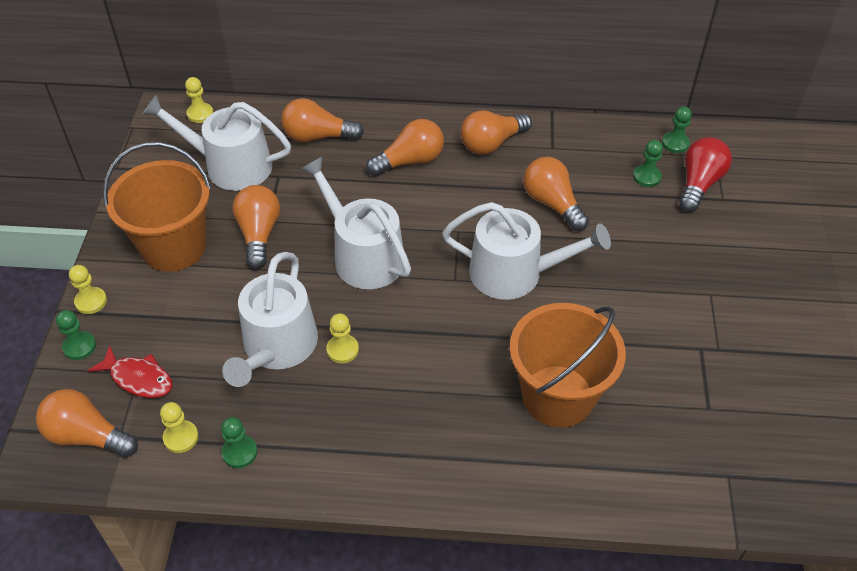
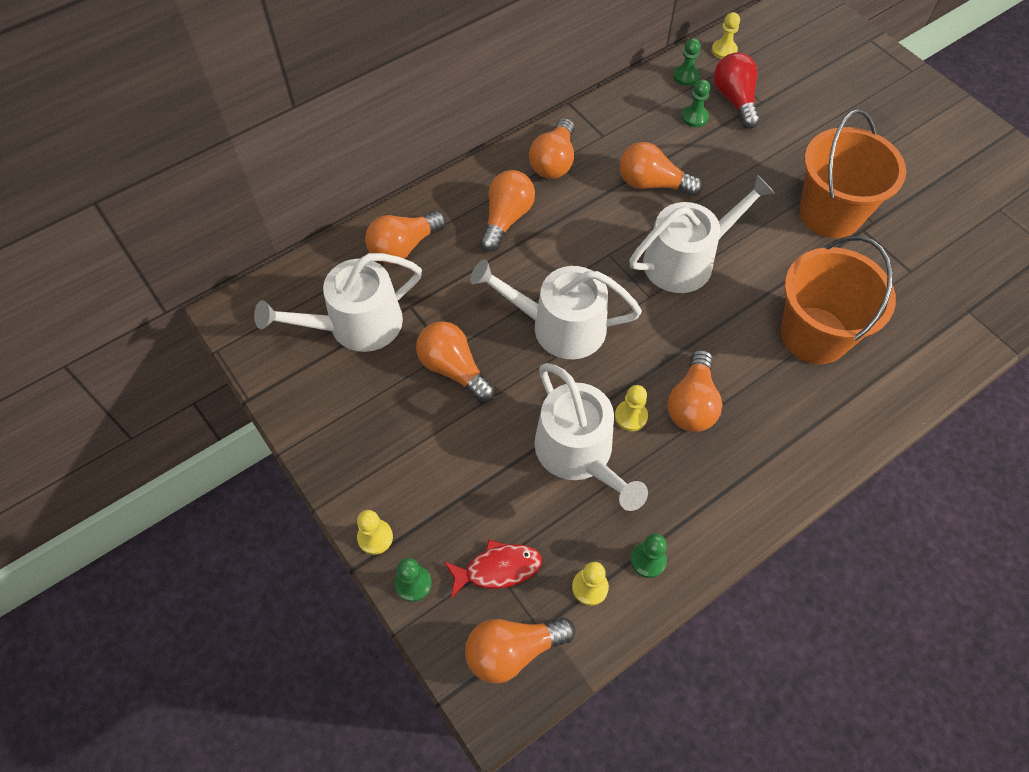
camera: 40 degrees left, 10 degrees up
(174, 247) = (392, 433): orange bucket -> orange bucket (830, 213)
(200, 114) = (269, 295): yellow pawn -> yellow pawn (724, 51)
(398, 374) = (692, 403): none -> orange light bulb

